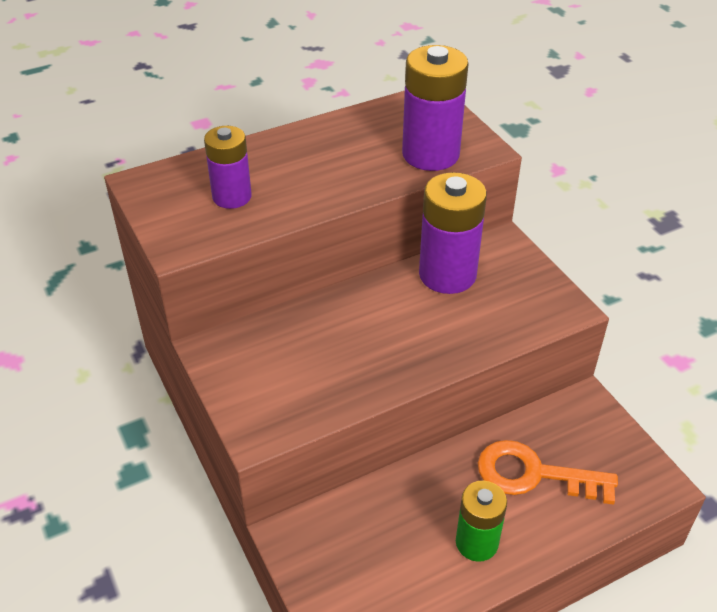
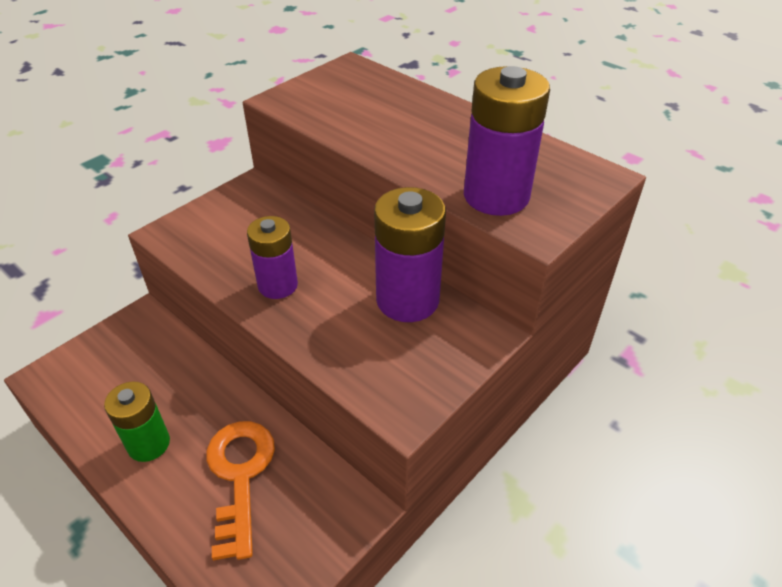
camera: 70 degrees right, 0 degrees up
(232, 197) = (354, 105): purple battery -> purple battery (278, 285)

